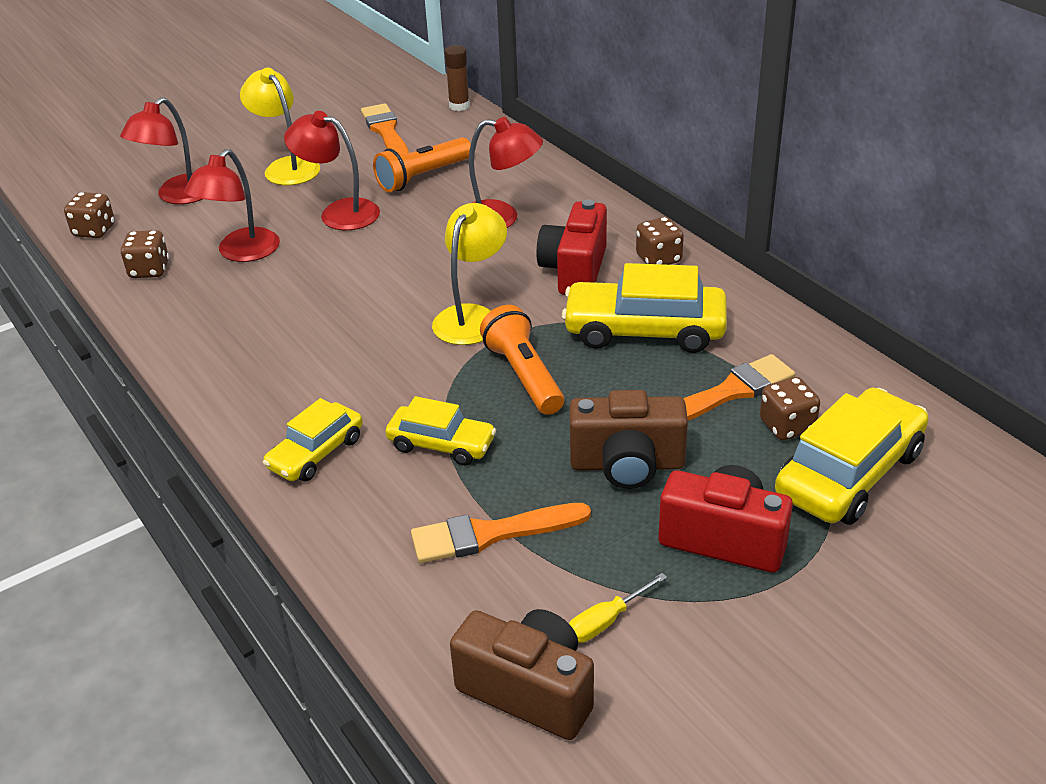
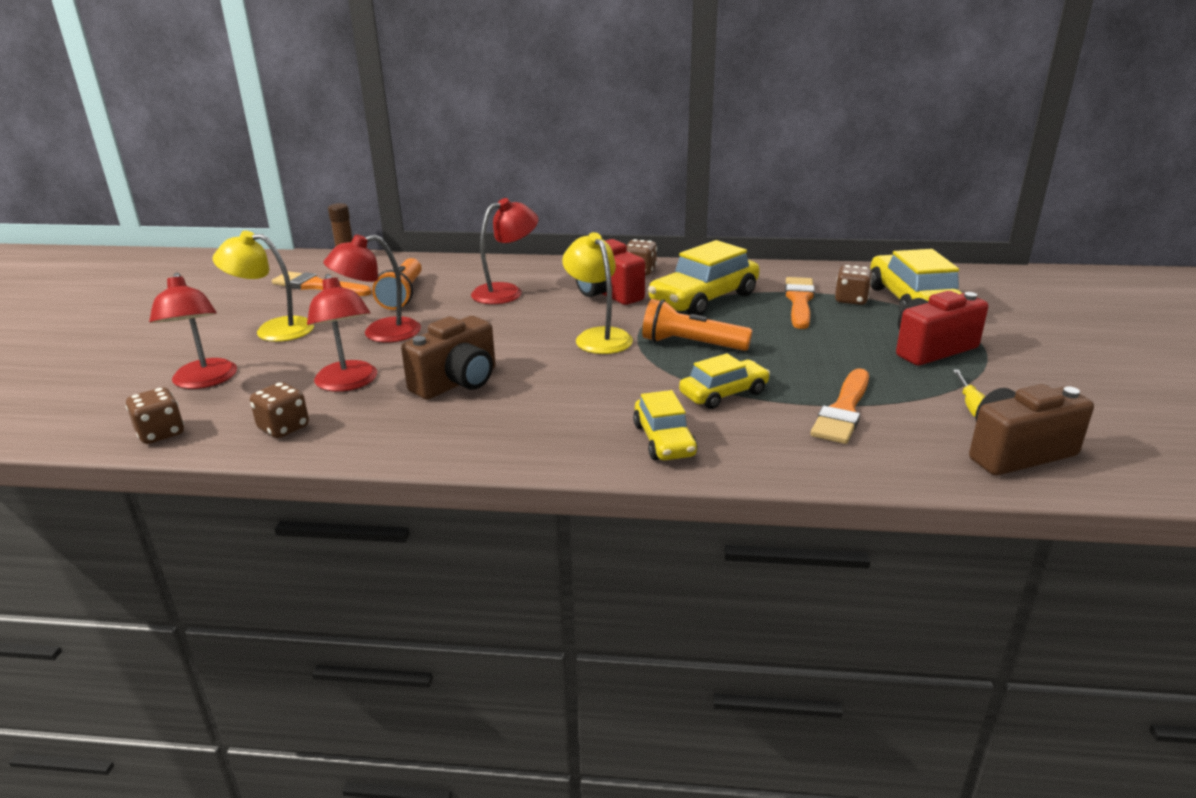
camera: 50 degrees left, 10 degrees down
(627, 465) = (828, 348): brown camera -> brown camera (457, 382)

